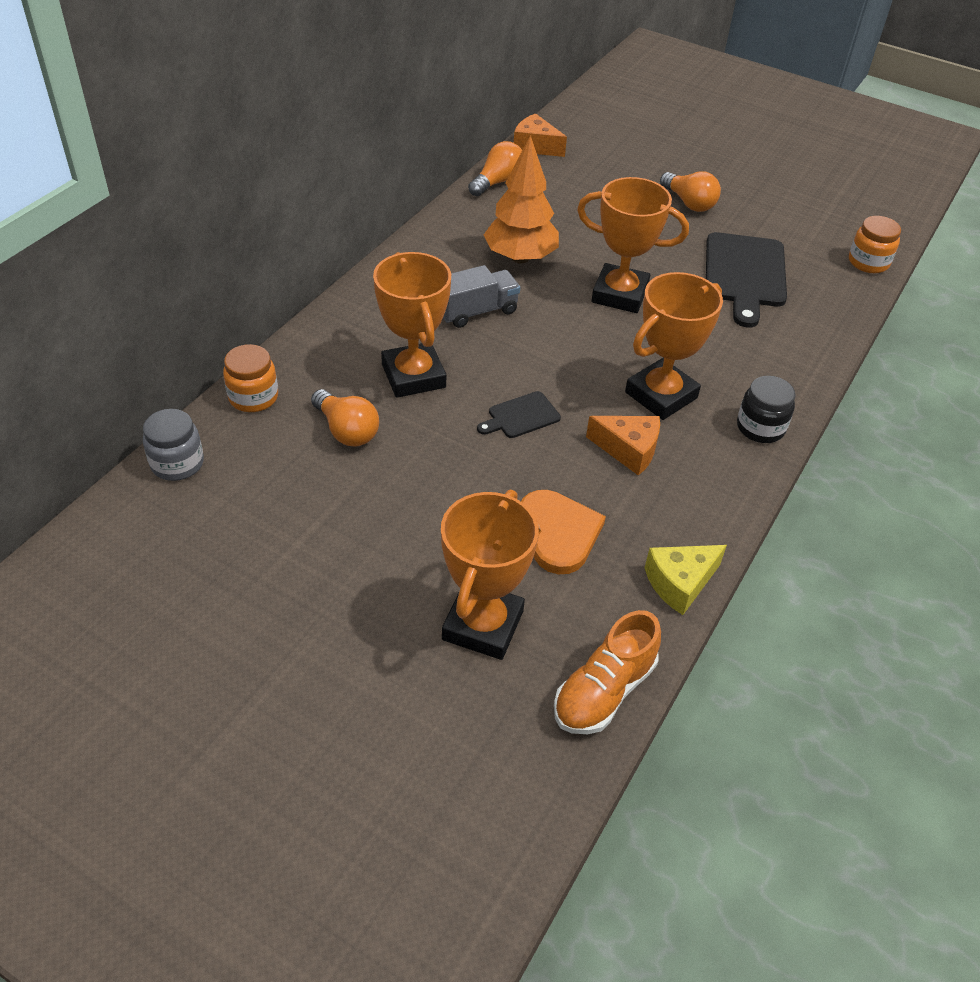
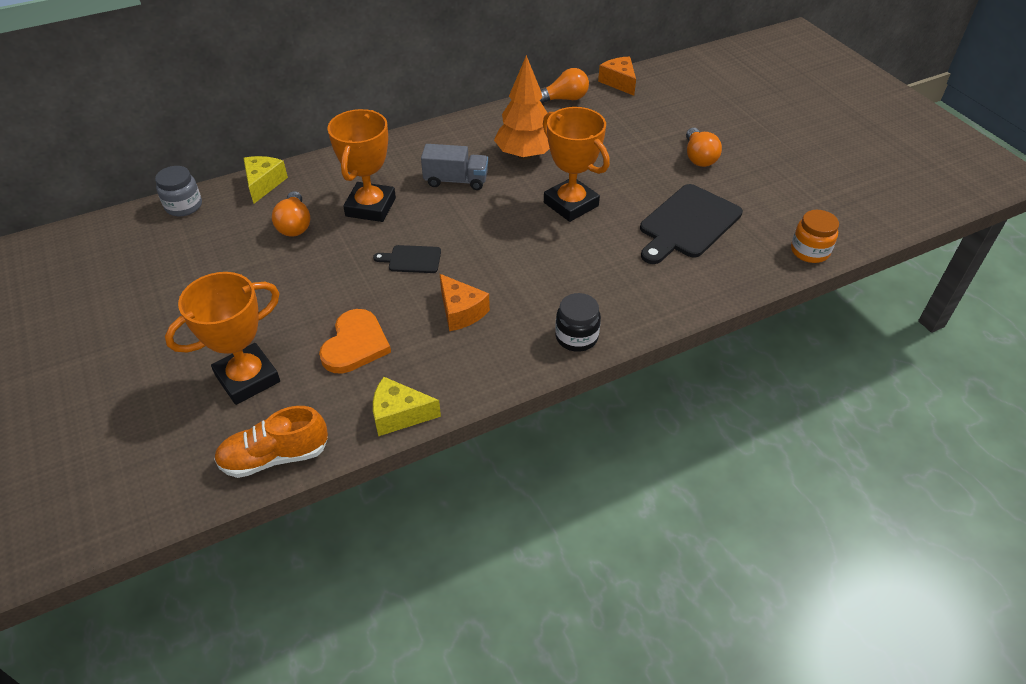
camera: 35 degrees right, 0 degrees up
(253, 397) = (263, 184): orange jar -> yellow cheese
(661, 395) = (525, 284): orange trophy -> none

